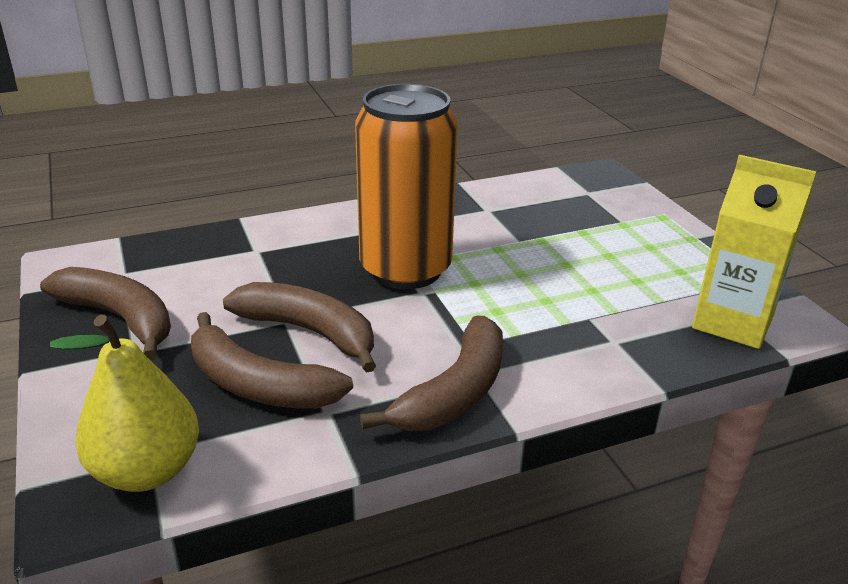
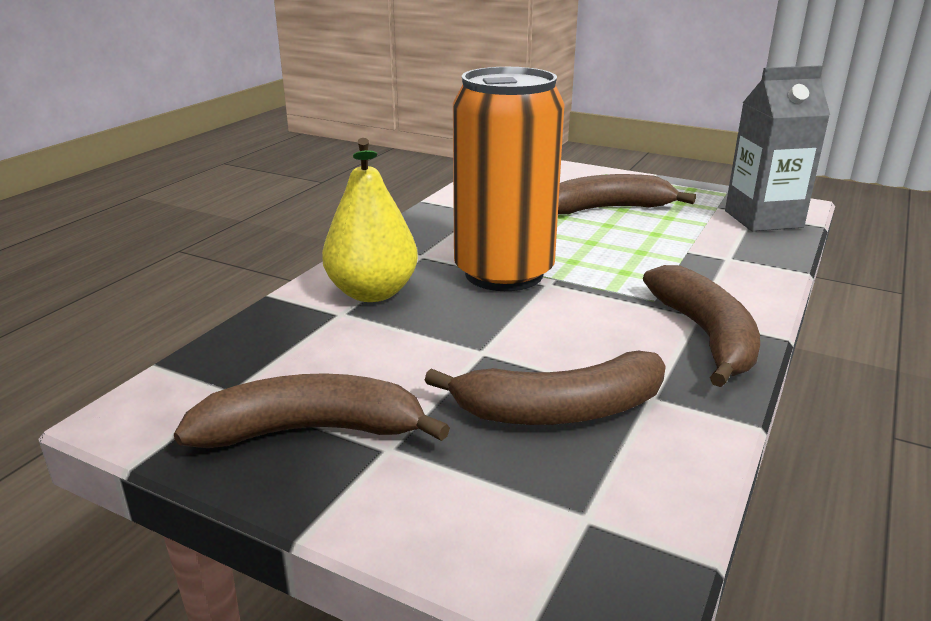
camera: 40 degrees left, 5 degrees down
(146, 471) = (610, 534): yellow pear -> yellow pear (372, 293)
(309, 332) = (520, 350): brown banana -> brown banana (608, 209)
(732, 322) = (763, 219): yellow carton -> grey carton

